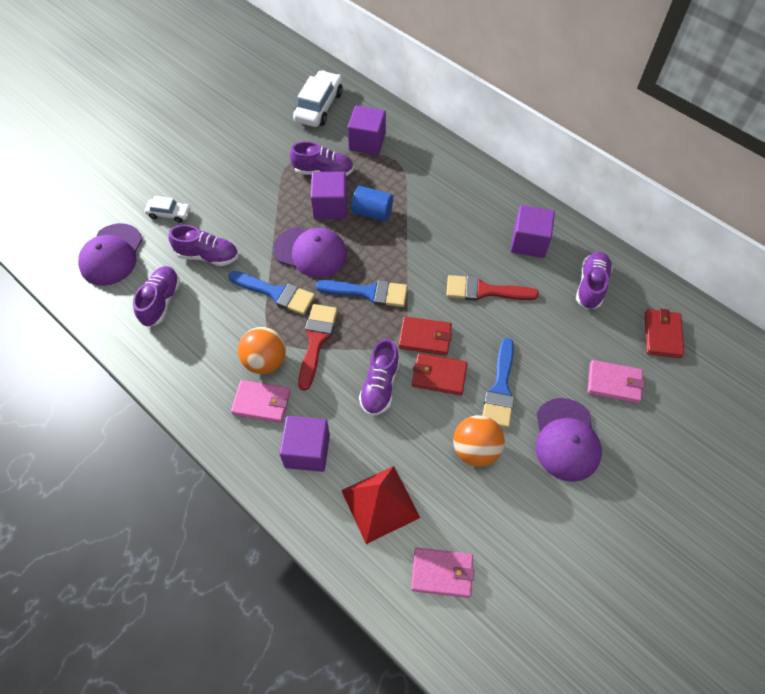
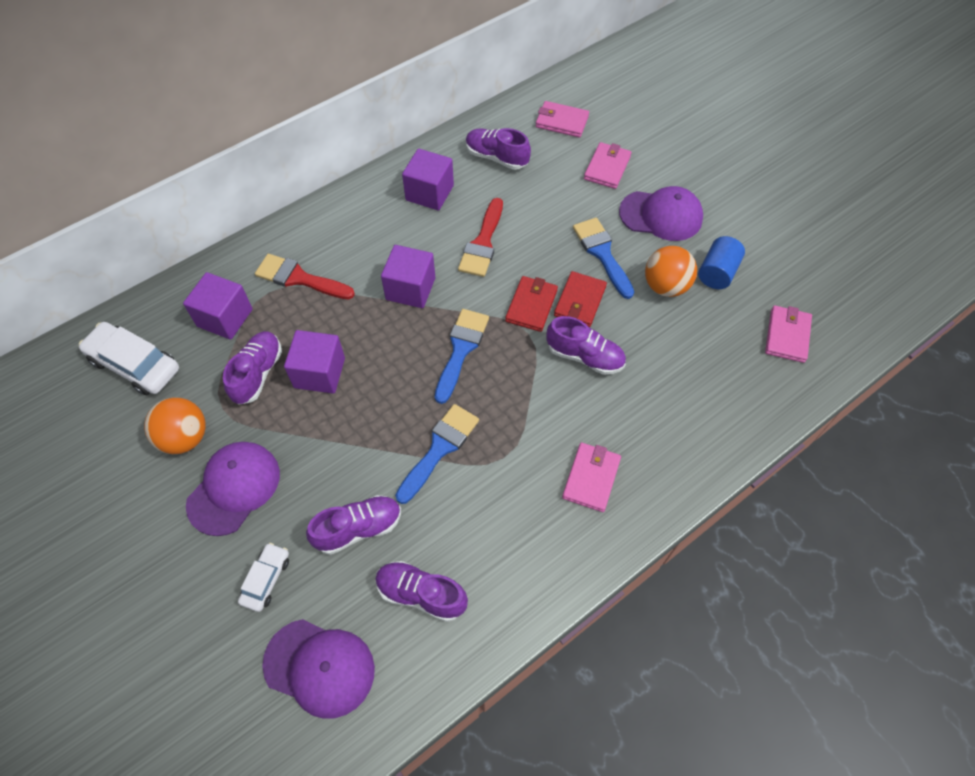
camera: 80 degrees left, 0 degrees up
(208, 256) = (358, 528): purple shoe -> purple shoe turned 45 degrees clockwise
(265, 361) = (536, 469): orange ball -> orange ball (185, 437)
(307, 451) = (655, 436): purple cube -> purple cube (410, 289)
(311, 252) = (386, 403): purple cap -> purple cap (234, 488)
(316, 340) = (516, 411): red brush -> red brush (299, 278)
(372, 212) = (344, 329): blue cylinder -> blue cylinder (717, 273)
(380, 504) = (718, 376): red pyramid -> none
(500, 389) = (602, 253): blue brush -> blue brush turned 135 degrees counterclockwise
(662, 335) = (561, 122): red wallet -> pink wallet

